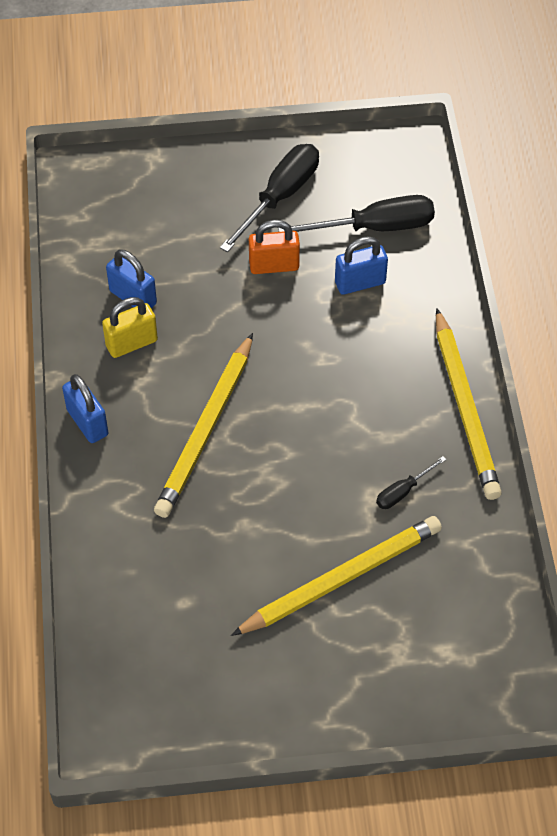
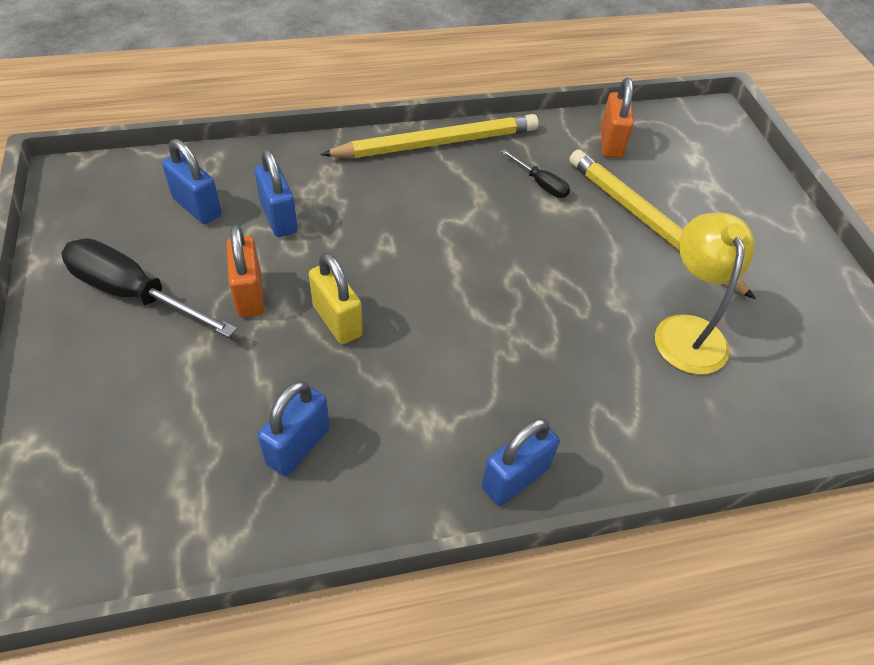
camera: 100 degrees left, 5 degrees down
(131, 343) = (378, 439): yellow padlock -> yellow padlock (337, 320)
(206, 429) = (501, 345): yellow pencil -> none
(207, 575) = (687, 331): none -> yellow lamp
(375, 227) = (197, 207): black screwdriver -> blue padlock
(469, 571) = (611, 143): none -> orange padlock

